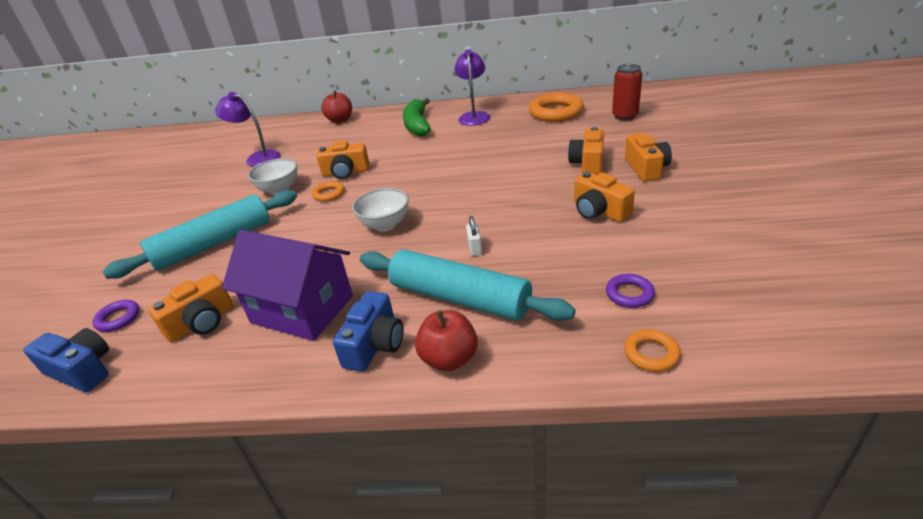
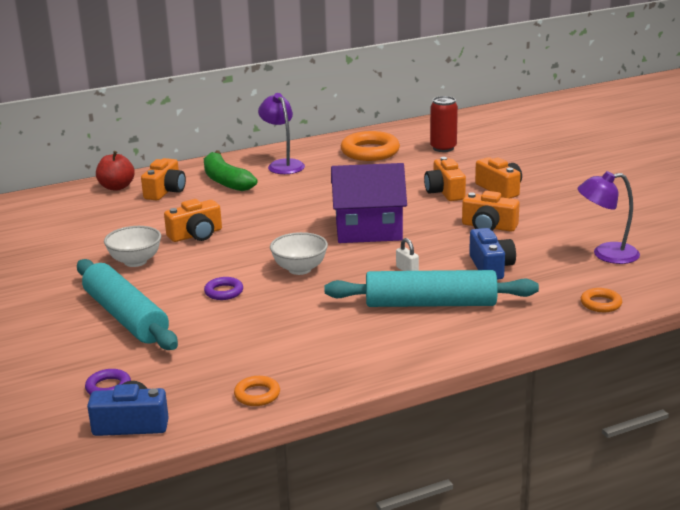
camera: 30 degrees left, 10 degrees down
(201, 322) = (207, 369): orange camera -> orange camera (165, 191)
(213, 244) = (126, 317): turquoise rolling pin -> turquoise rolling pin turned 60 degrees counterclockwise
(257, 158) = (57, 238): purple lamp -> purple lamp (606, 254)
(302, 309) = (297, 340): purple house -> purple house (368, 230)
(329, 194) = (203, 256): orange ring -> orange ring (257, 395)
(375, 345) = (393, 345): blue camera -> blue camera (491, 267)
(449, 359) = (462, 339): red apple -> none
(629, 294) = (559, 275): purple ring -> purple ring (224, 292)

